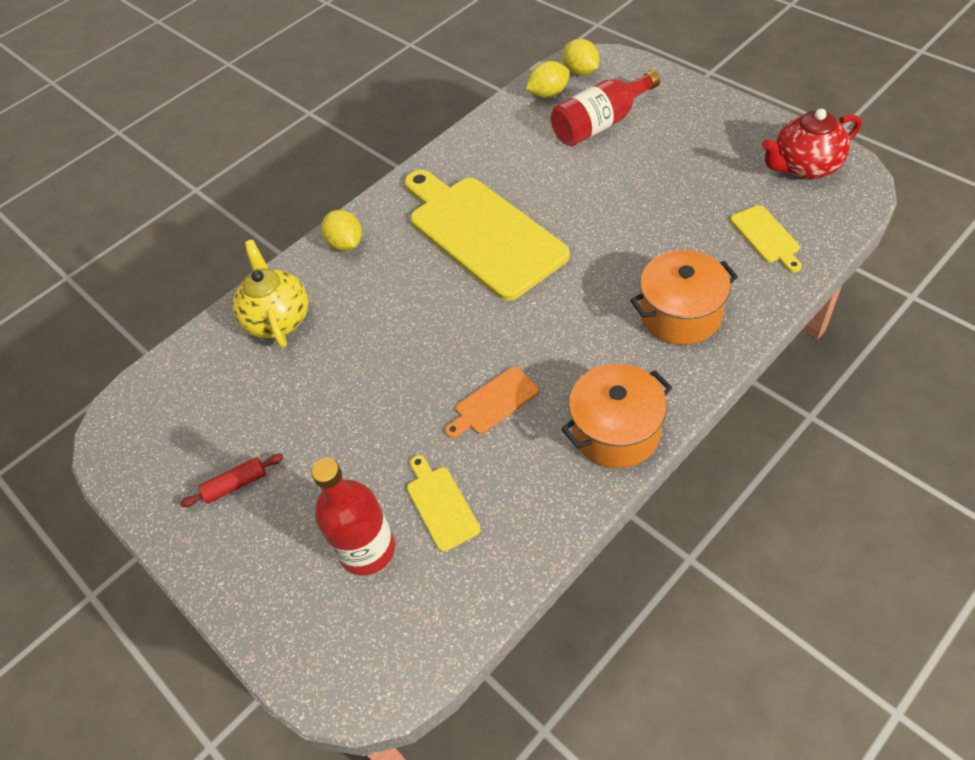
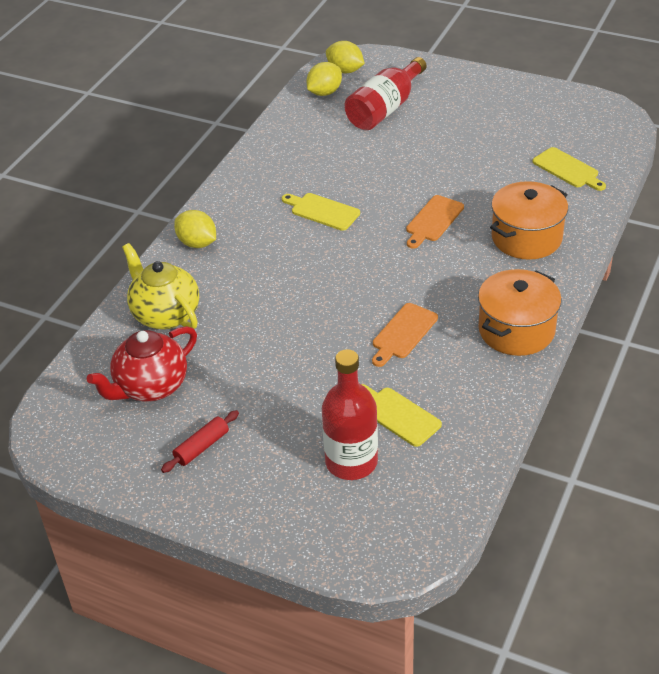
camera: 25 degrees left, 10 degrees down
(481, 233) = (322, 211): yellow cutting board -> yellow cutting board, size x0.43
(589, 270) = (433, 220): none -> orange cutting board
(804, 167) = (574, 114): red teapot -> red teapot (150, 387)

